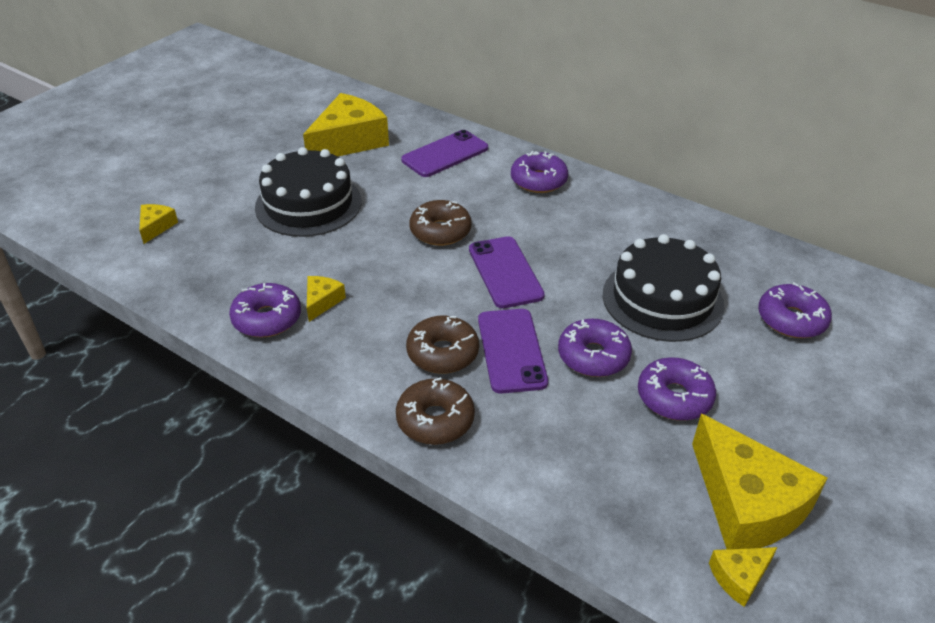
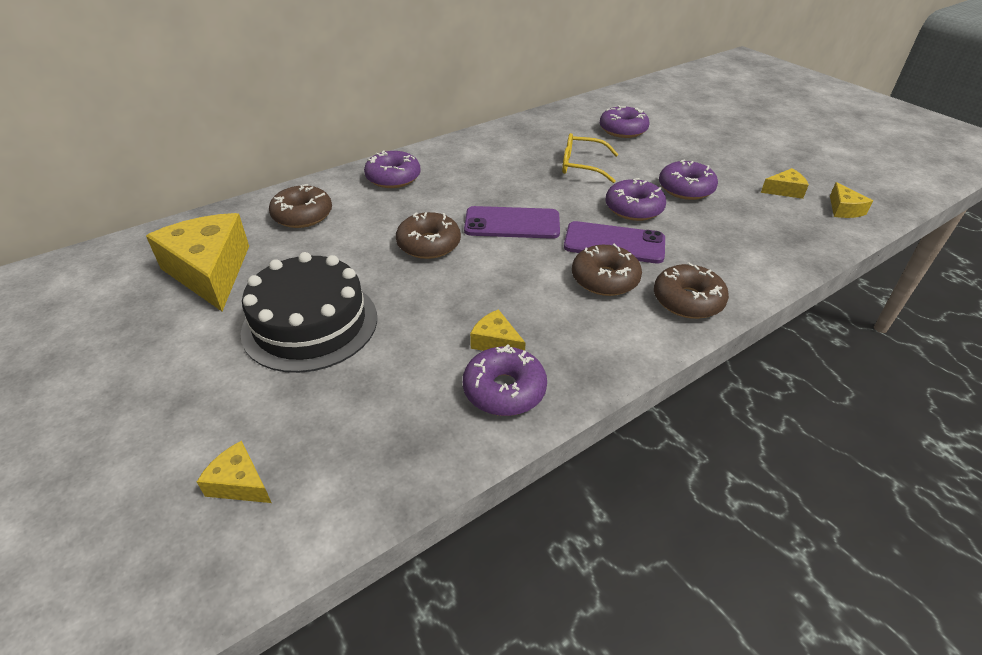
camera: 70 degrees left, 0 degrees up
(445, 154) = (302, 215): purple phone -> brown donut
(662, 299) = (582, 166): black cake -> yellow glasses
(746, 503) = (784, 190): yellow cheese -> yellow cheese, size x0.46

